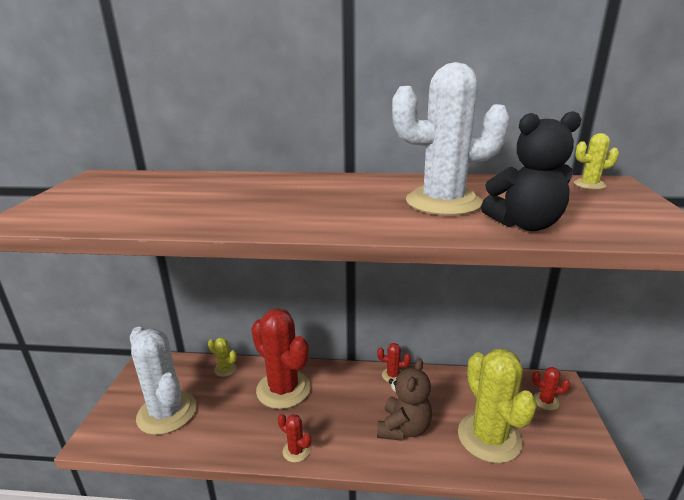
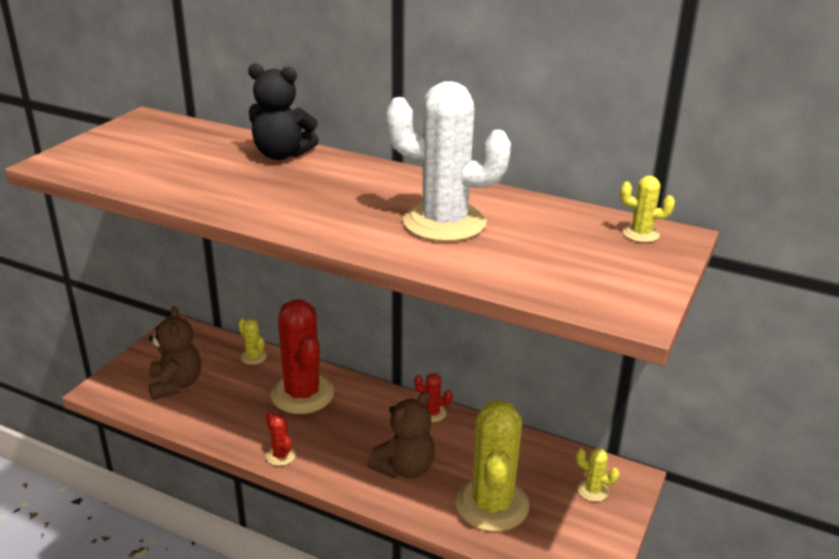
camera: 20 degrees right, 5 degrees up
(167, 412) = (176, 384): white cactus -> brown teddy bear
(525, 225) = (490, 266): black teddy bear -> black teddy bear (282, 155)
(545, 401) = (593, 490): red cactus -> yellow cactus

